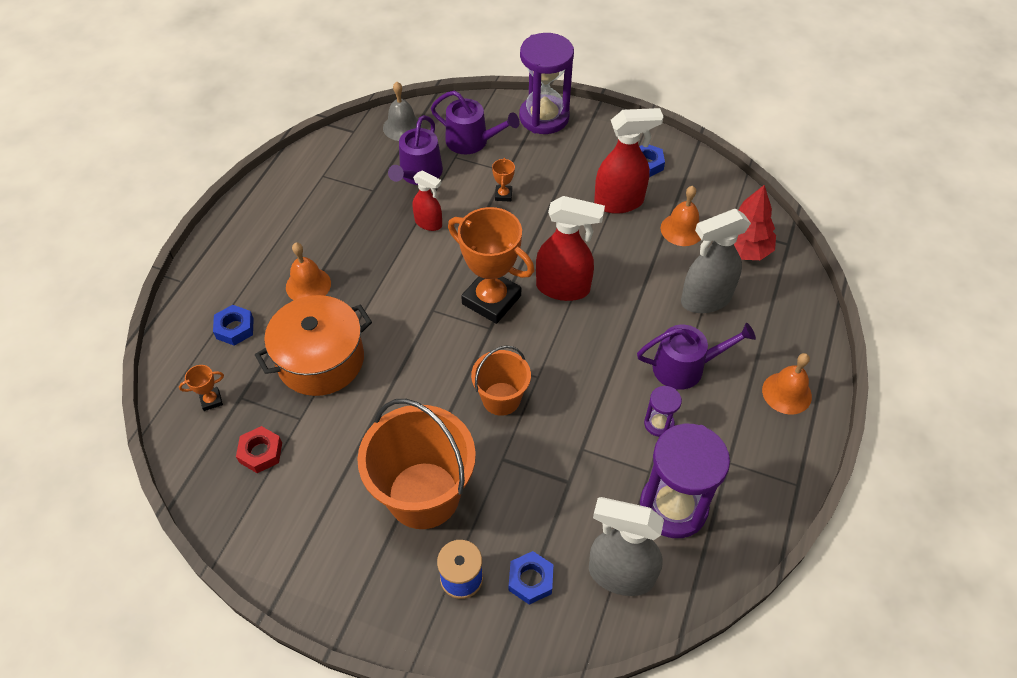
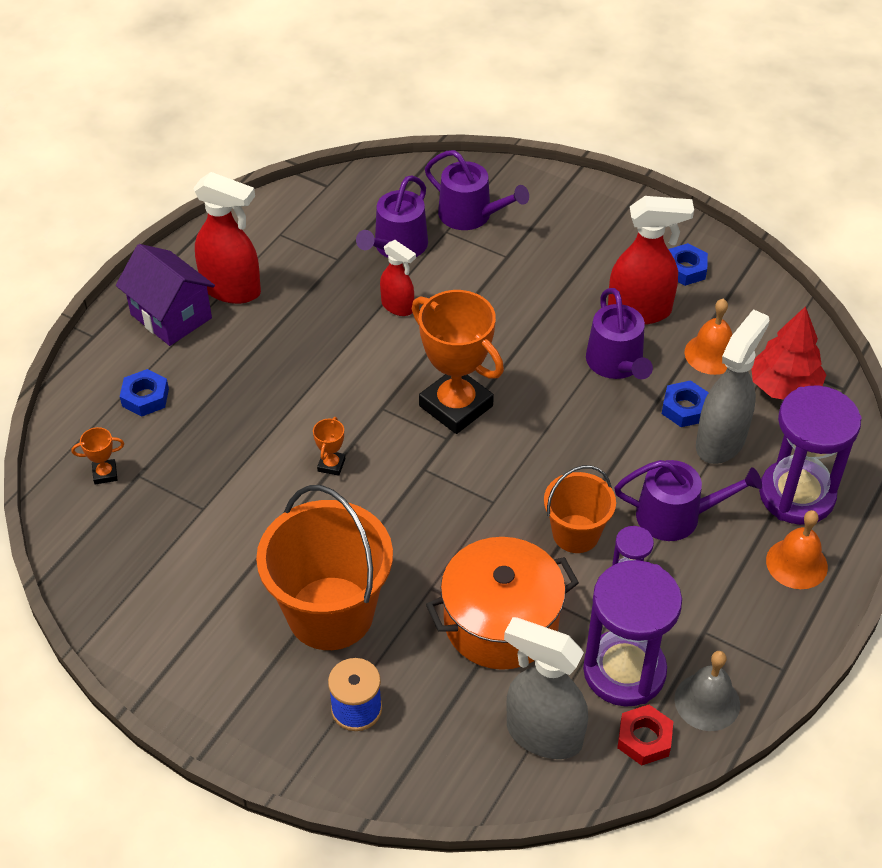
camera: 10 degrees right, 5 degrees down
(245, 256) = (171, 316): none -> purple house
(260, 452) = (151, 539): red nut -> red nut (644, 739)
(308, 285) = (239, 359): orange bell -> none
(321, 360) = (239, 447): orange pot -> orange pot (501, 622)
(402, 127) = (388, 187): grey bell -> grey bell (707, 701)
(501, 399) = (444, 520): orange bucket -> orange bucket (576, 534)
(503, 195) = (496, 284): orange trophy -> orange trophy (331, 465)
(530, 580) = (436, 724): blue nut -> blue nut (685, 408)
(544, 117) = (567, 197): purple hourglass -> purple hourglass (796, 495)
(563, 288) = (547, 404): red spray bottle -> red spray bottle (232, 290)
(611, 247) = (616, 364): none -> purple watering can
(705, 300) = (721, 441): grey spray bottle -> grey spray bottle turned 135 degrees clockwise

